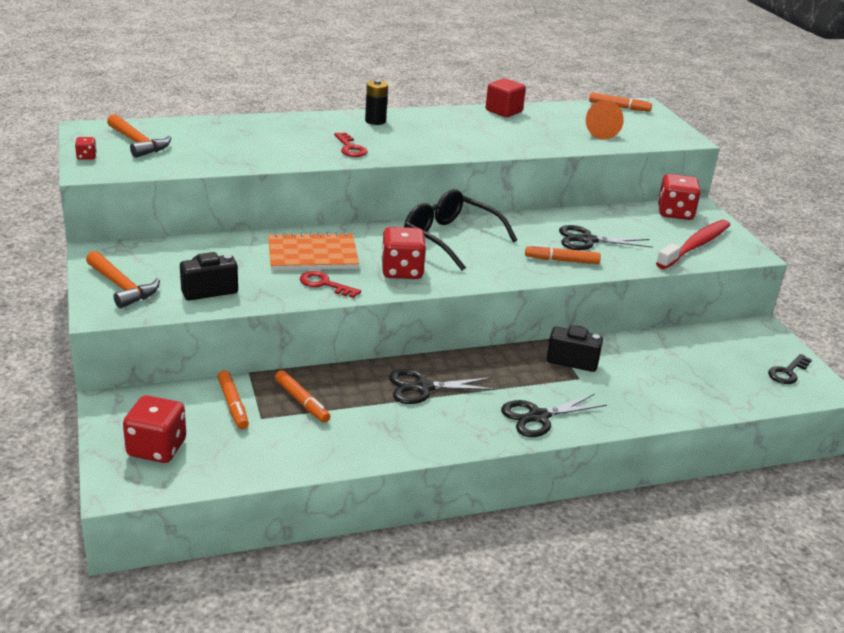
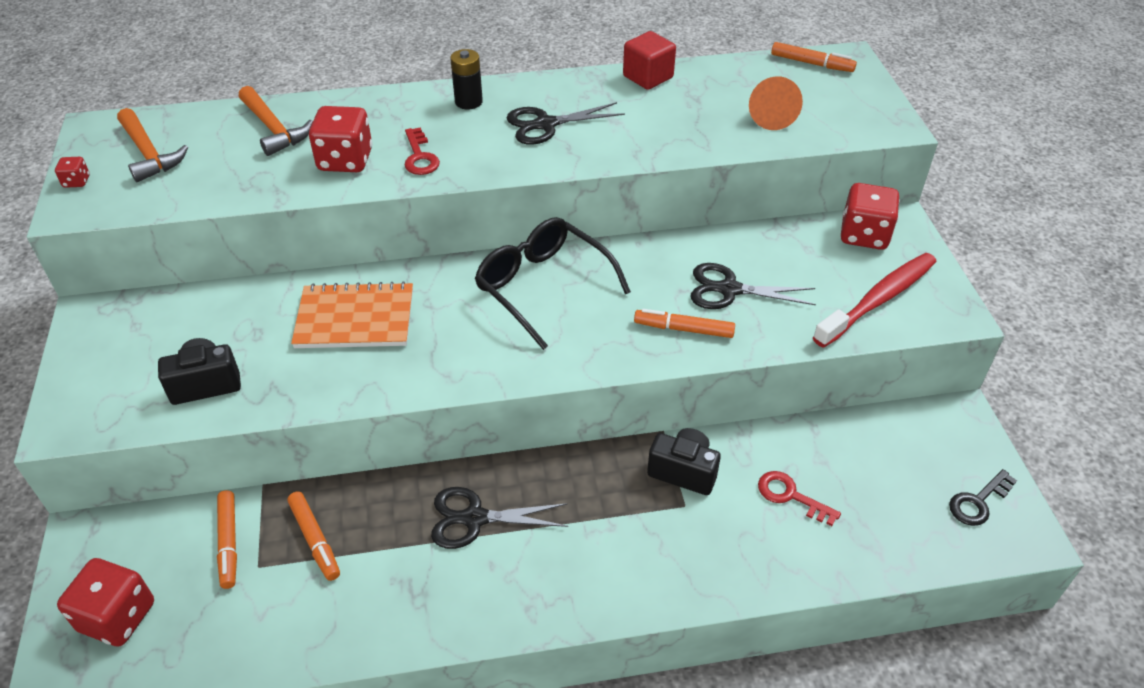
camera: 10 degrees right, 15 degrees up
(122, 287) = (100, 378): orange hammer -> orange hammer (274, 129)
(325, 284) = (356, 374): red key -> red key (791, 496)
(402, 271) = (463, 350): red dice -> red dice (345, 160)
(538, 417) = (614, 577): black scissors -> black scissors (546, 124)

